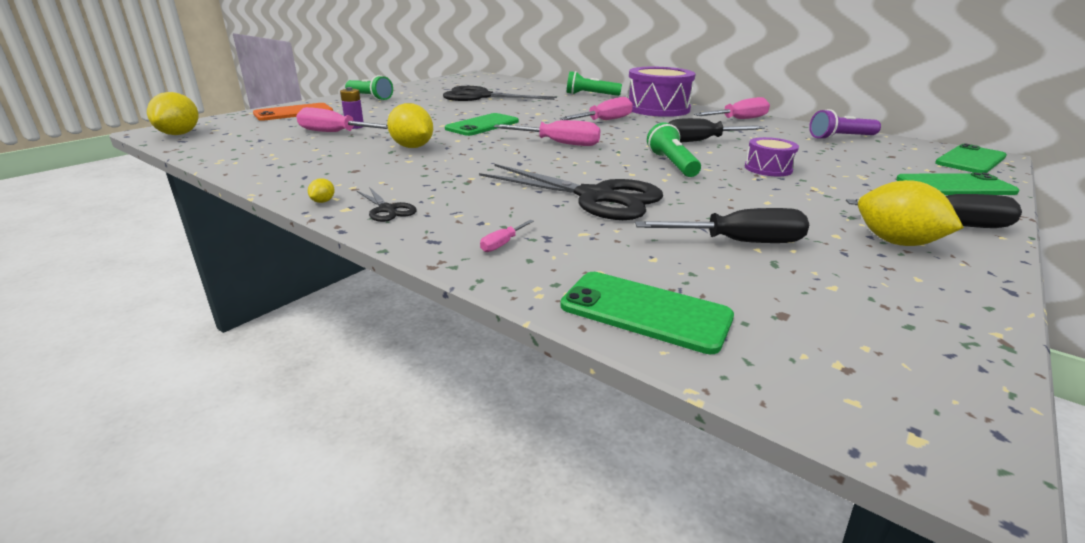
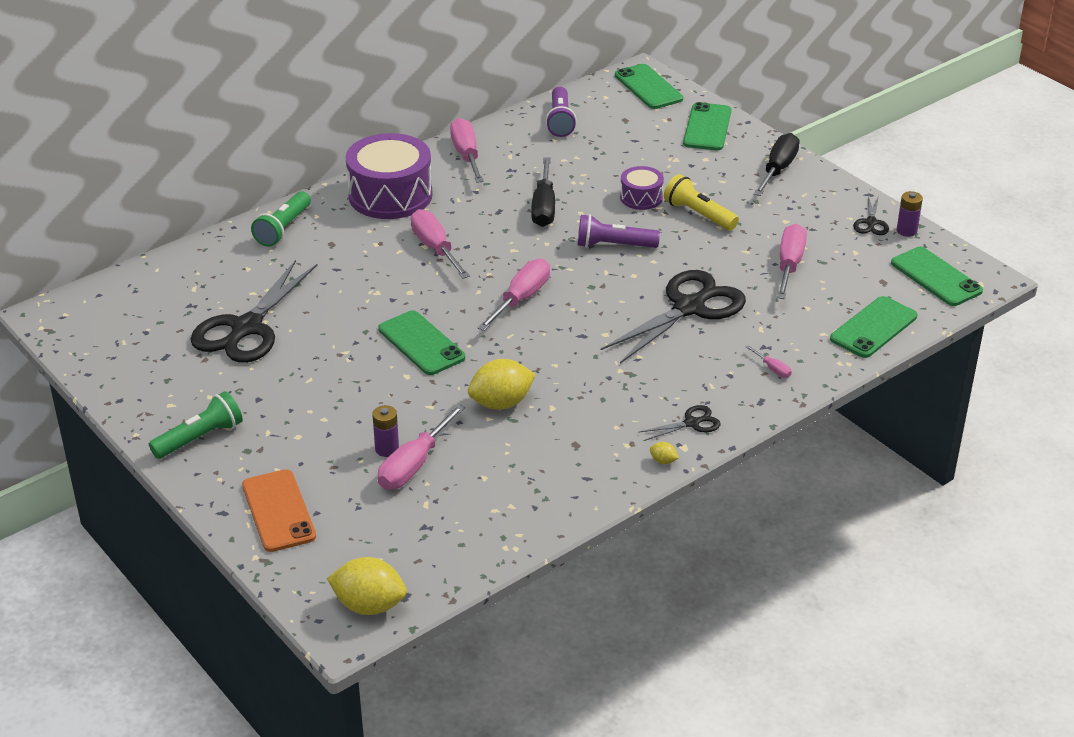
camera: 75 degrees left, 10 degrees up
(672, 164) = (613, 245): green flashlight -> purple flashlight
(738, 242) = (789, 265): black screwdriver -> pink screwdriver
(776, 192) = (699, 214): none -> yellow flashlight
(864, 372) = (936, 277): none -> green phone
(896, 242) = (801, 202): yellow lemon -> none
(934, 296) = (871, 222): none -> black scissors
(965, 331) = (906, 231): none -> purple battery

